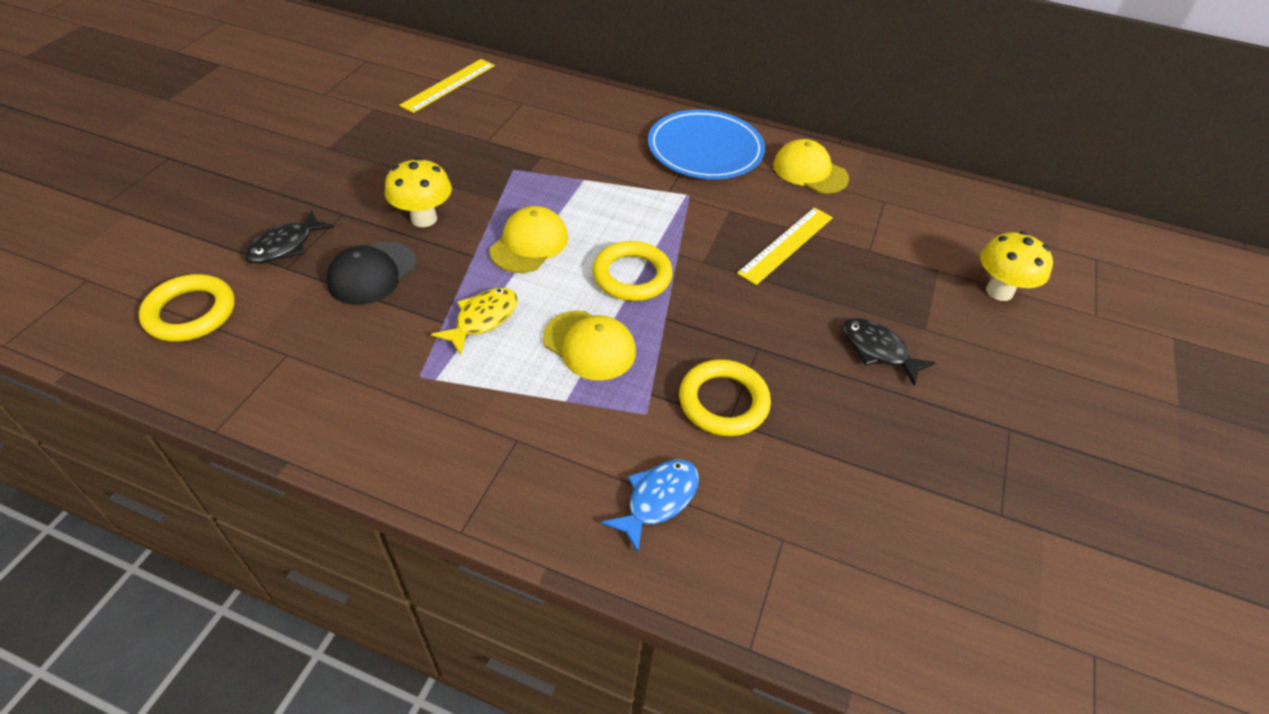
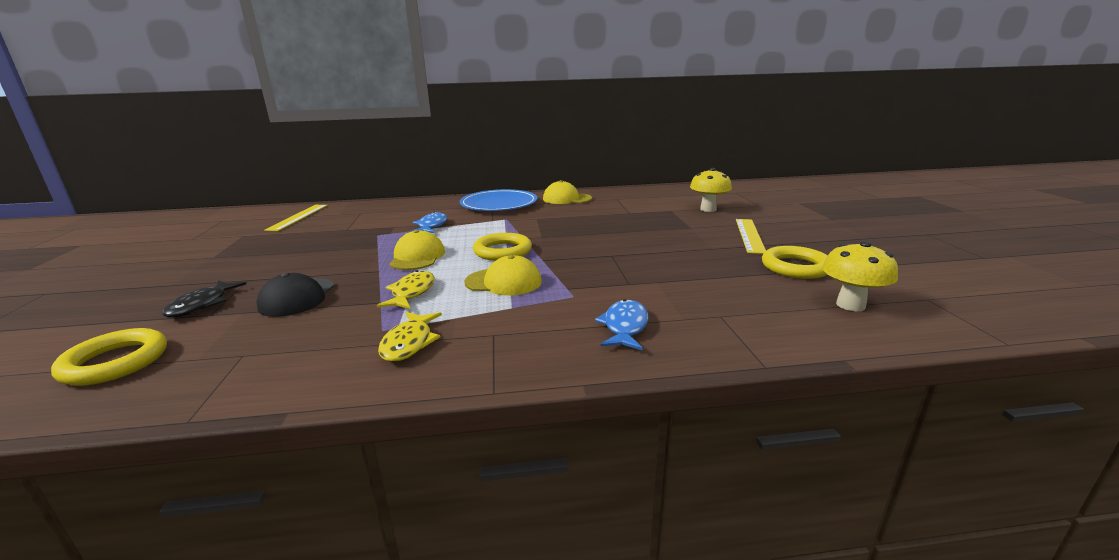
camera: 25 degrees left, 25 degrees down
(424, 219) = (323, 266): yellow mushroom -> yellow mushroom (850, 305)
(431, 412) = (409, 343): none -> yellow fish
(586, 174) = (431, 226): none -> blue fish
(723, 402) = (616, 278): yellow ring -> yellow ring (795, 267)
(786, 245) = (583, 221): yellow ruler -> yellow ruler (749, 235)
(878, 350) = (677, 239): black fish -> none

